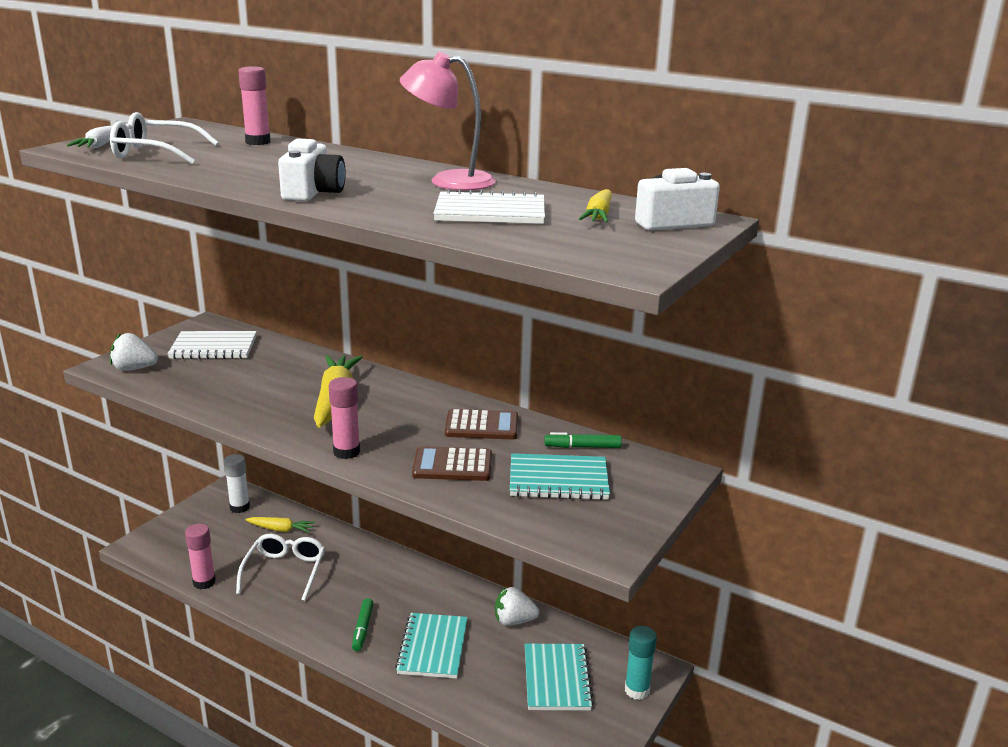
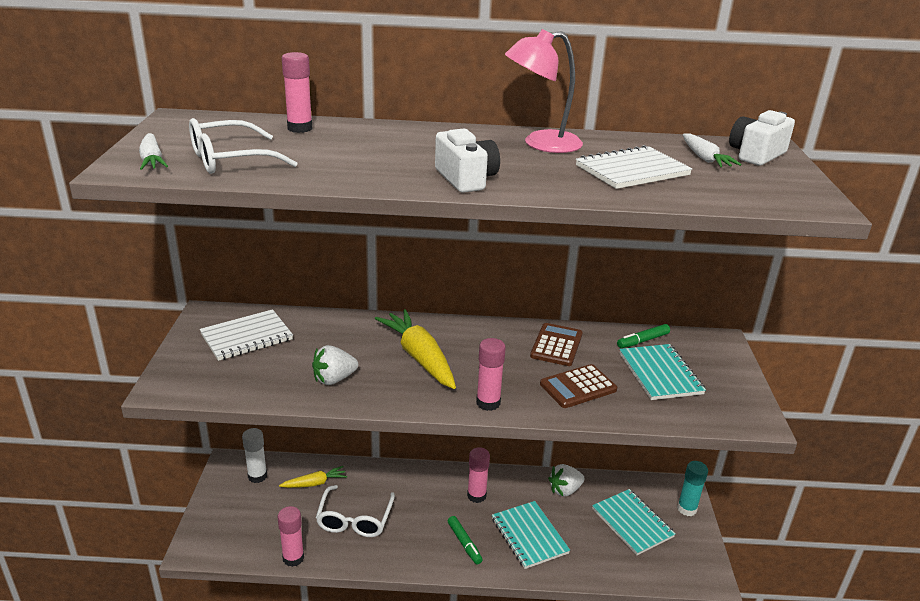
camera: 30 degrees left, 5 degrees up
(134, 369) = (196, 382): white strawberry -> white strawberry (334, 379)
(285, 571) = (354, 519): white glasses -> white glasses turned 150 degrees counterclockwise
(417, 593) = (476, 496): none -> pink glue stick
(481, 426) = (556, 345): brown calculator -> brown calculator turned 45 degrees counterclockwise
(558, 480) = (660, 374): turquoise notebook -> turquoise notebook turned 75 degrees counterclockwise
(598, 216) = (705, 158): yellow carrot -> white carrot

